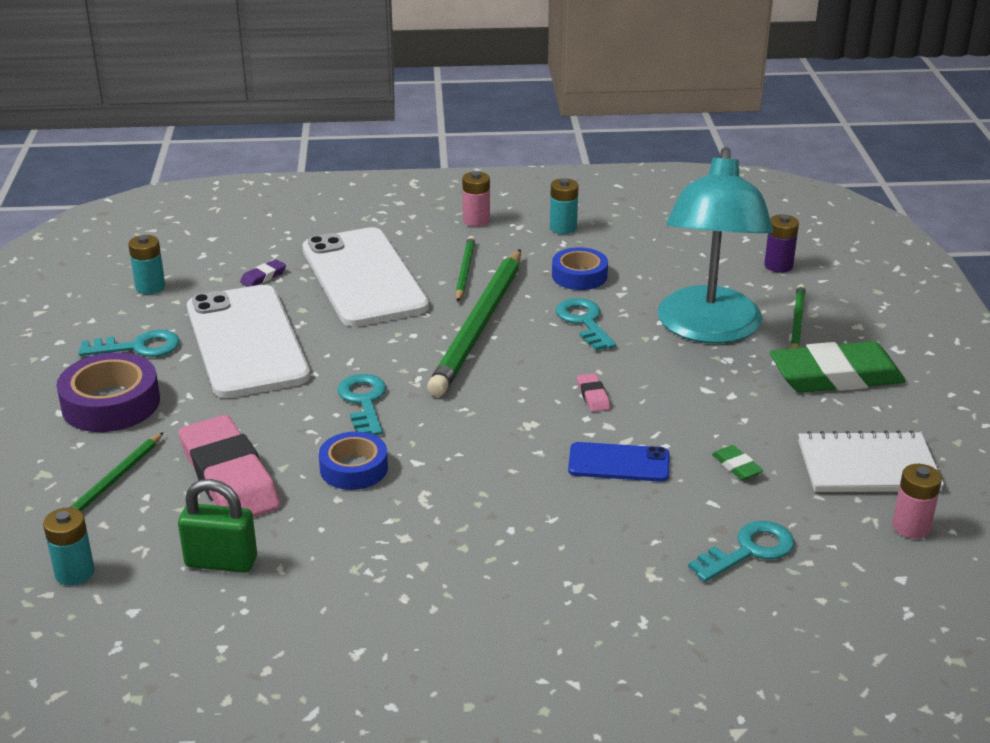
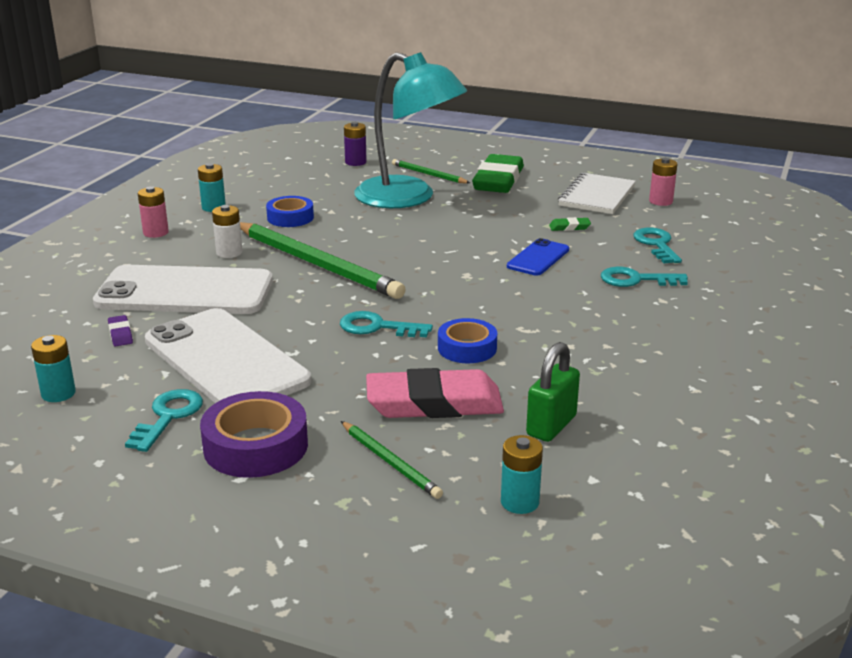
camera: 65 degrees left, 5 degrees down
(246, 342) = (225, 361): white phone -> white phone turned 45 degrees clockwise
(464, 271) = (229, 253): green pencil -> white battery
(584, 322) = (355, 230): turquoise key -> turquoise key (636, 280)
(593, 396) = (452, 248): pink eraser -> none

